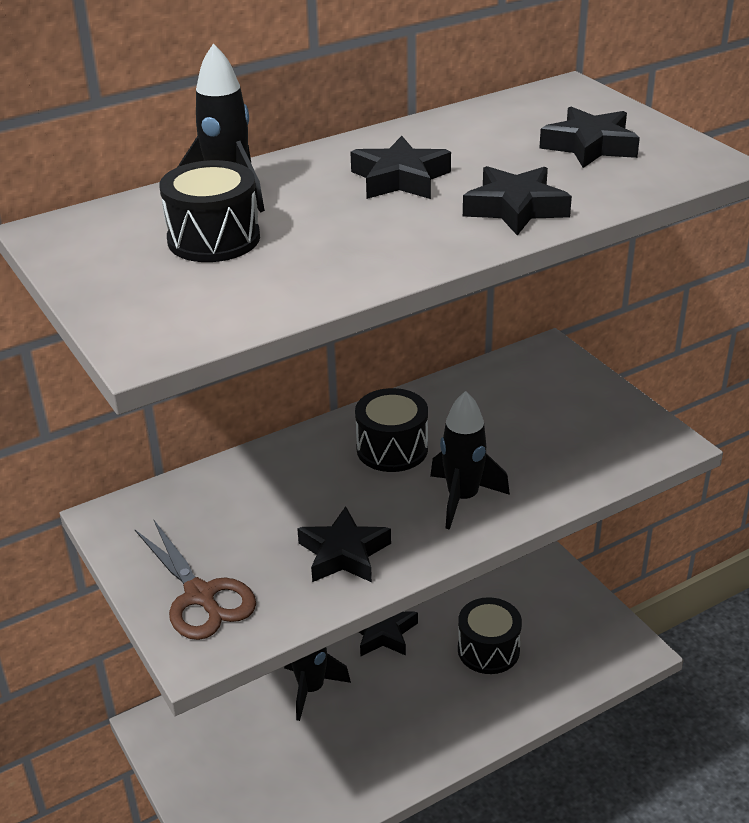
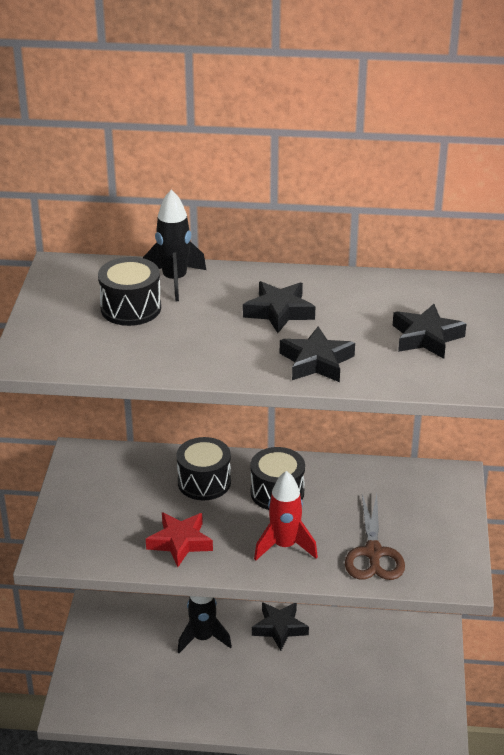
camera: 35 degrees right, 0 degrees up
(200, 596) = (81, 524): brown scissors -> brown scissors (373, 553)
(343, 553) = (180, 542): black star -> red star
(462, 498) = (284, 546): black rocket -> red rocket
(488, 650) = (338, 678): black drum -> black drum (204, 482)

